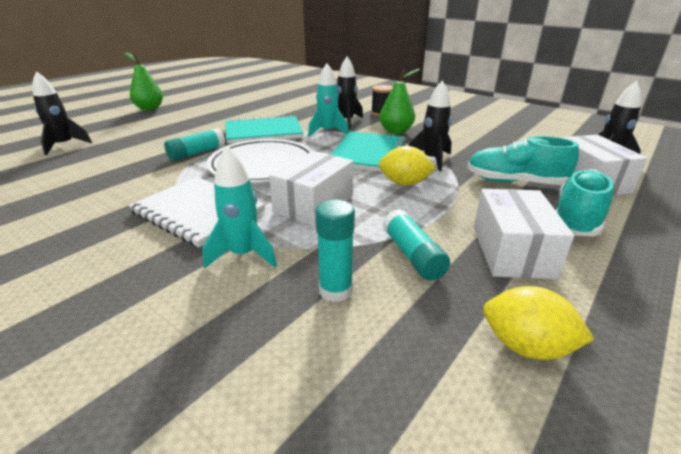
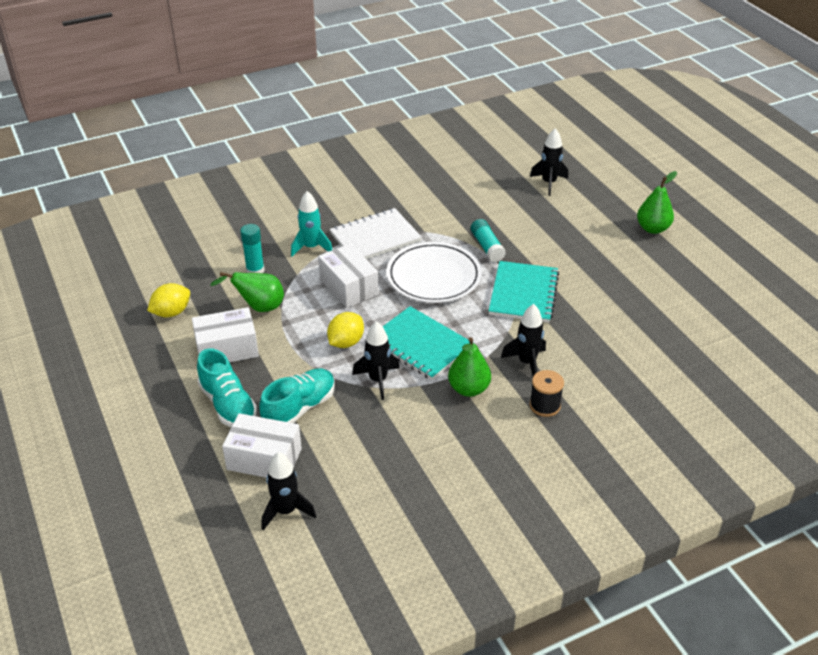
camera: 115 degrees right, 10 degrees up
(328, 132) = (497, 337): turquoise rocket -> none
(412, 255) = (258, 307): turquoise glue stick -> green pear
(512, 251) = (227, 349): white box -> white box turned 45 degrees counterclockwise

